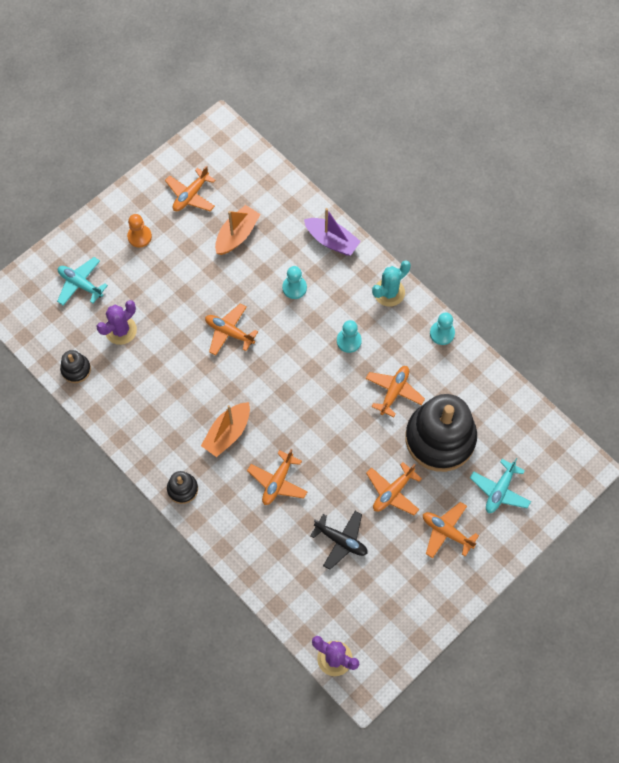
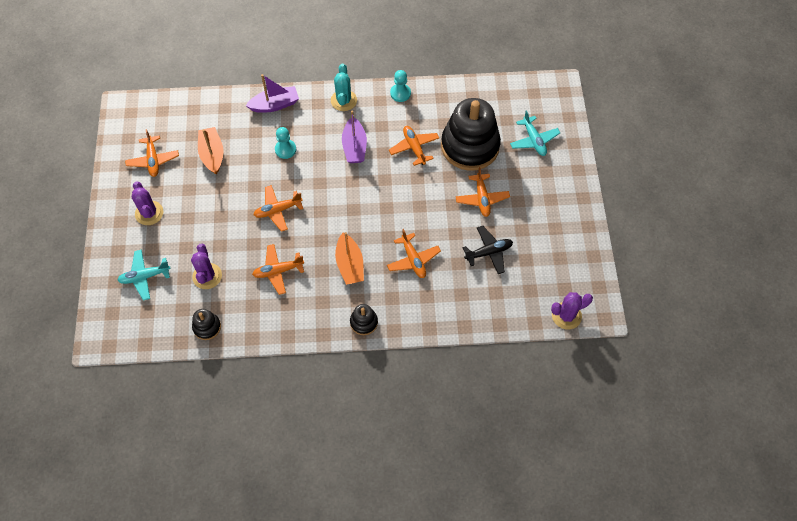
camera: 50 degrees left, 5 degrees down
(139, 236) = (149, 213): orange pawn -> purple cactus
(349, 341) = (354, 147): turquoise pawn -> purple boat
(447, 532) = (536, 188): orange plane -> orange plane (278, 271)

